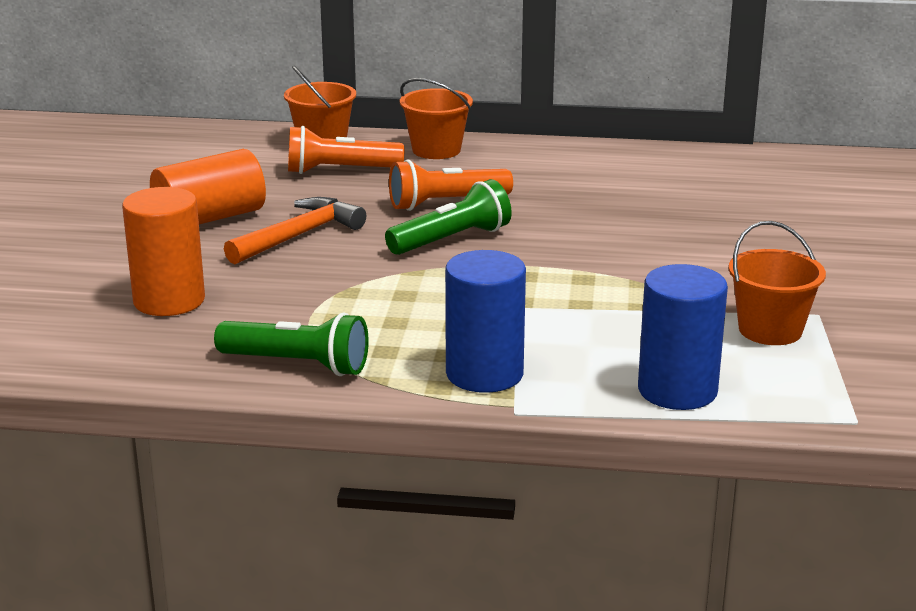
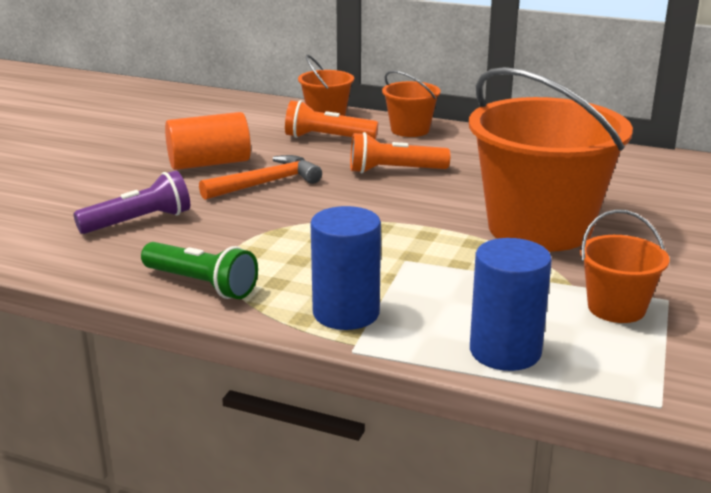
camera: 15 degrees right, 0 degrees up
(169, 301) = (139, 222): orange cylinder -> purple flashlight
(451, 240) = (382, 199): green flashlight -> none
(647, 253) = (539, 228): none -> orange bucket

